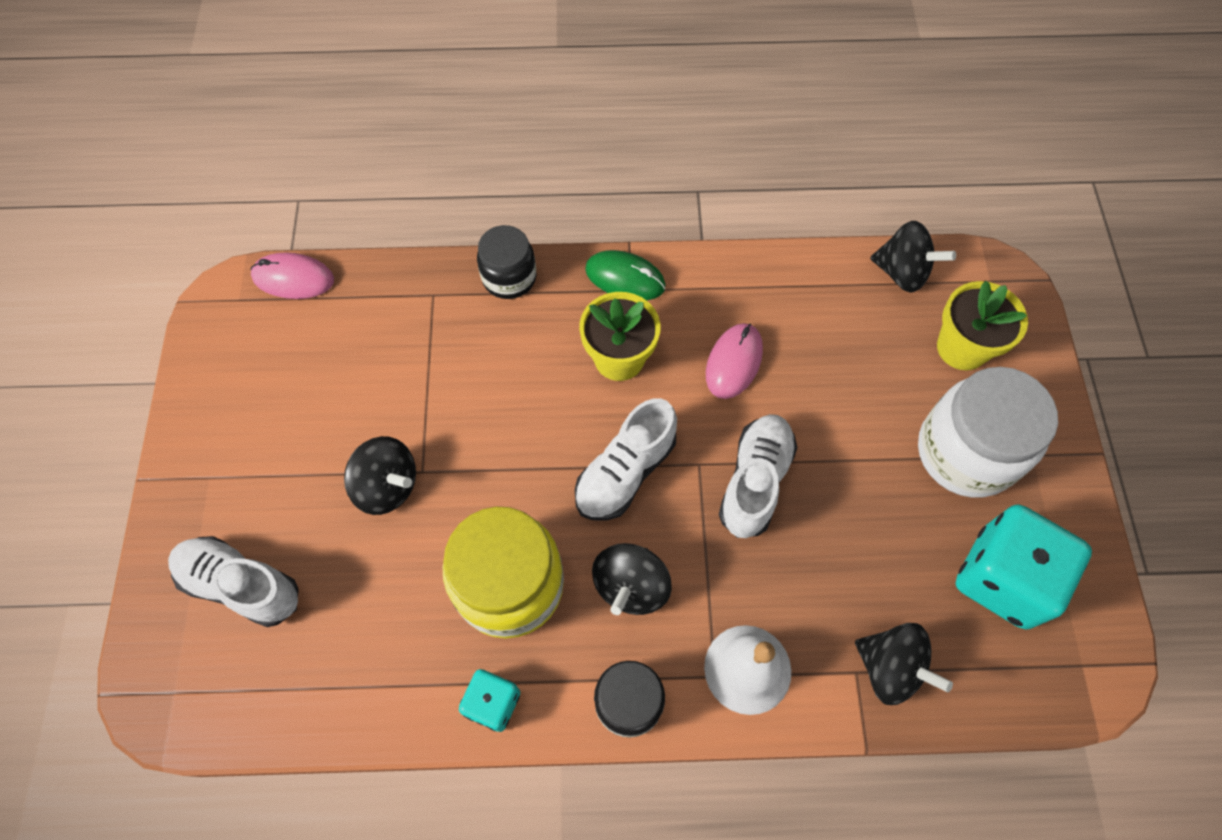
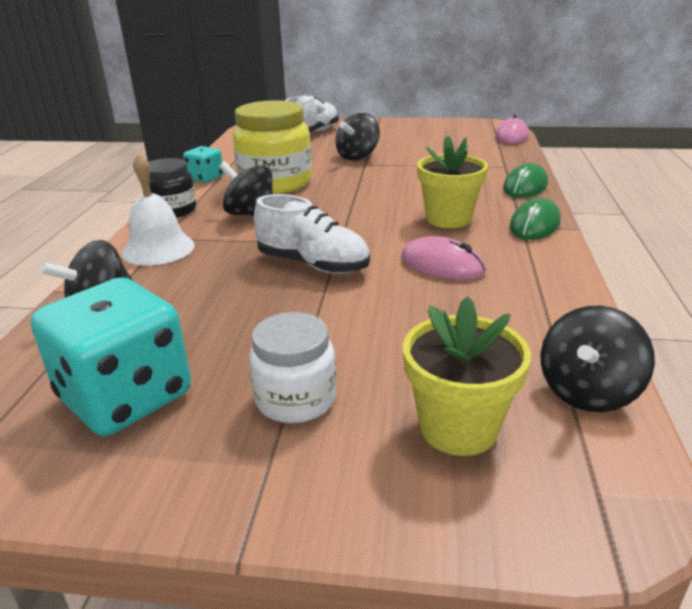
camera: 100 degrees right, 35 degrees down
(509, 277) = (525, 186): black jar -> green mouse
(625, 472) = (342, 217): white shoe -> none
(966, 452) = (295, 399): white jar -> white jar, size x0.59

